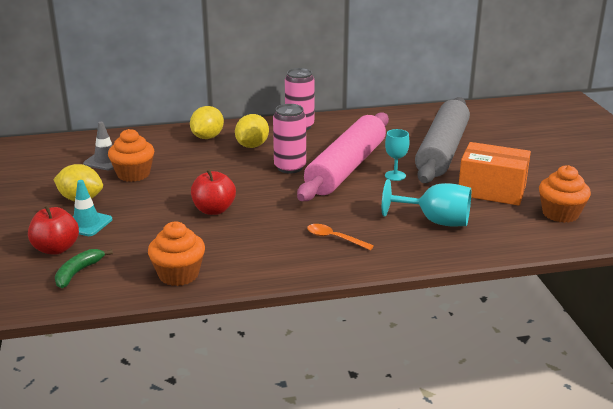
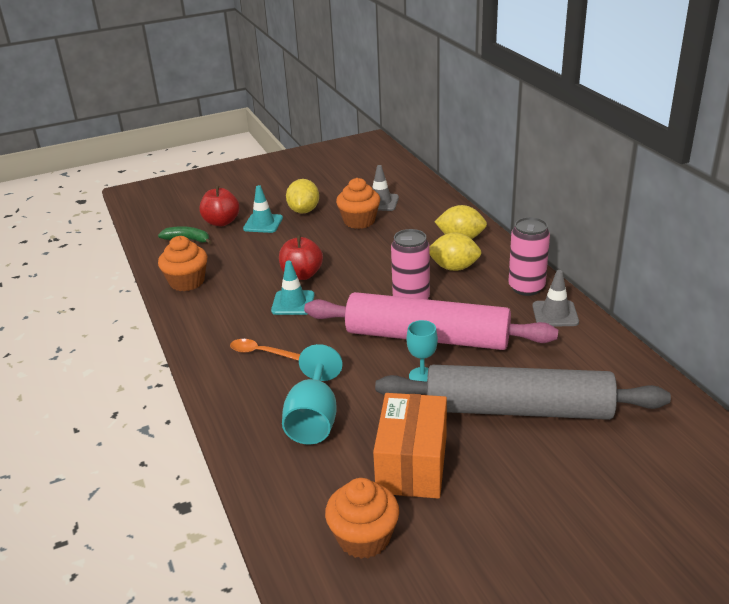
camera: 80 degrees right, 5 degrees up
(261, 218) = (293, 303): none -> turquoise traffic cone
(334, 238) = (260, 352): orange spoon -> orange spoon turned 90 degrees counterclockwise
(339, 123) = (555, 314): none -> grey traffic cone

